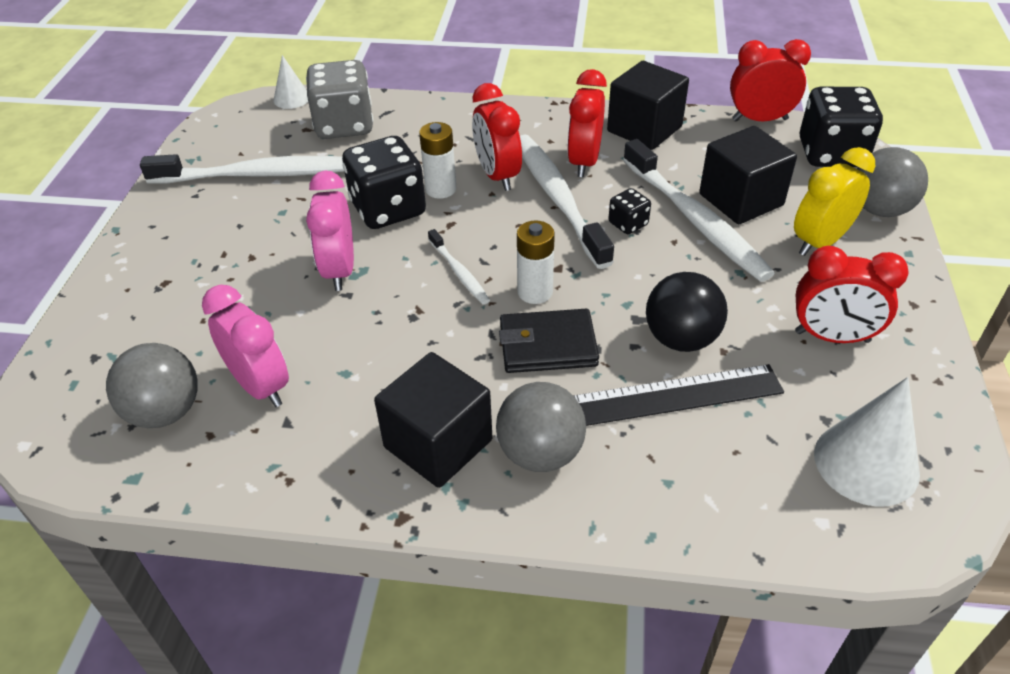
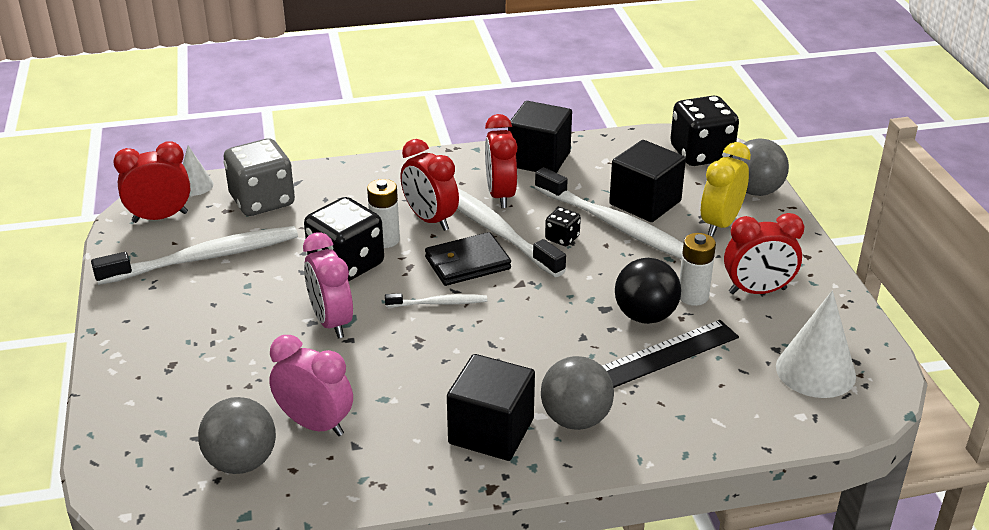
camera: 20 degrees left, 10 degrees down
(459, 273) = (439, 303): white toothbrush -> white toothbrush turned 45 degrees counterclockwise
(535, 292) = (511, 305): white battery -> white battery (693, 296)
(548, 345) = (542, 342): black wallet -> black wallet (467, 263)
(759, 119) = (632, 135): red clock -> red clock (160, 217)

